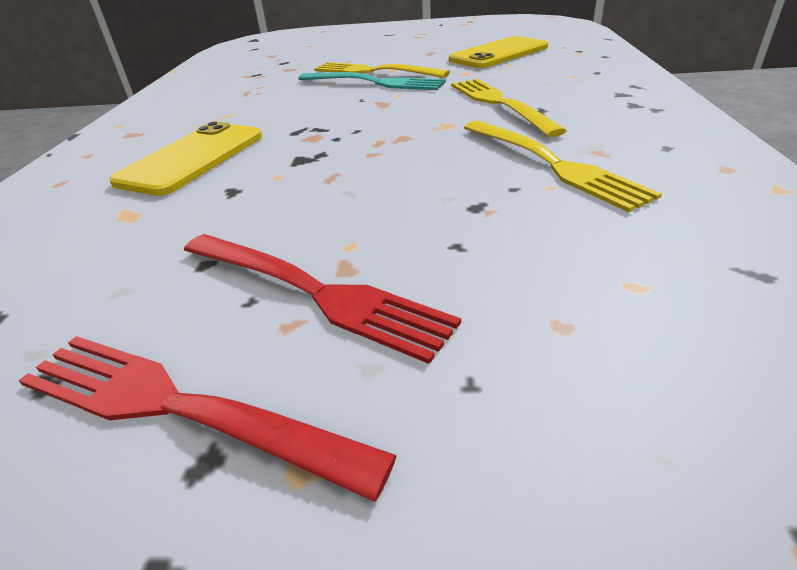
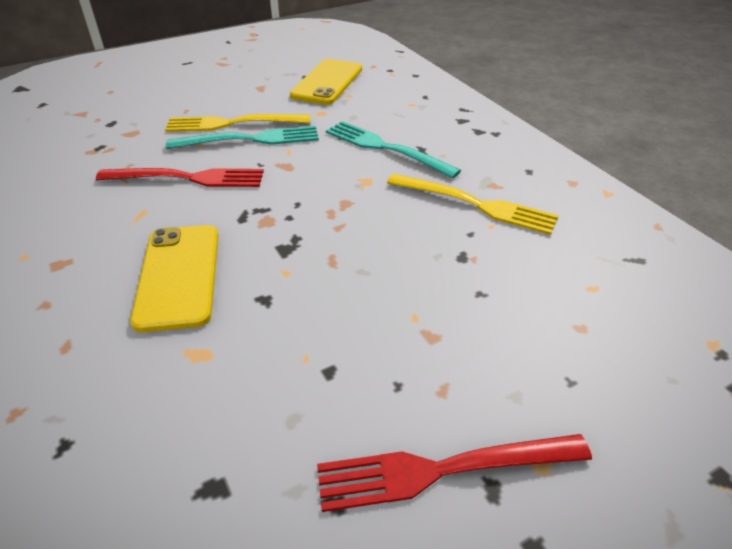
camera: 35 degrees left, 5 degrees up
(316, 292) = (434, 361): red fork -> red fork (189, 178)
(498, 103) = (384, 148): yellow fork -> turquoise fork

